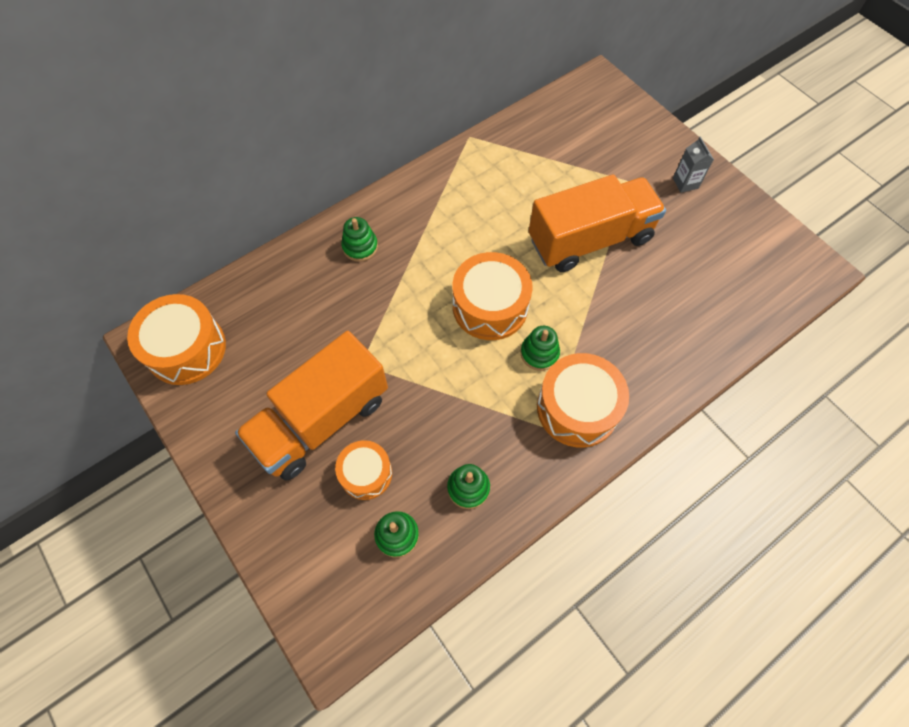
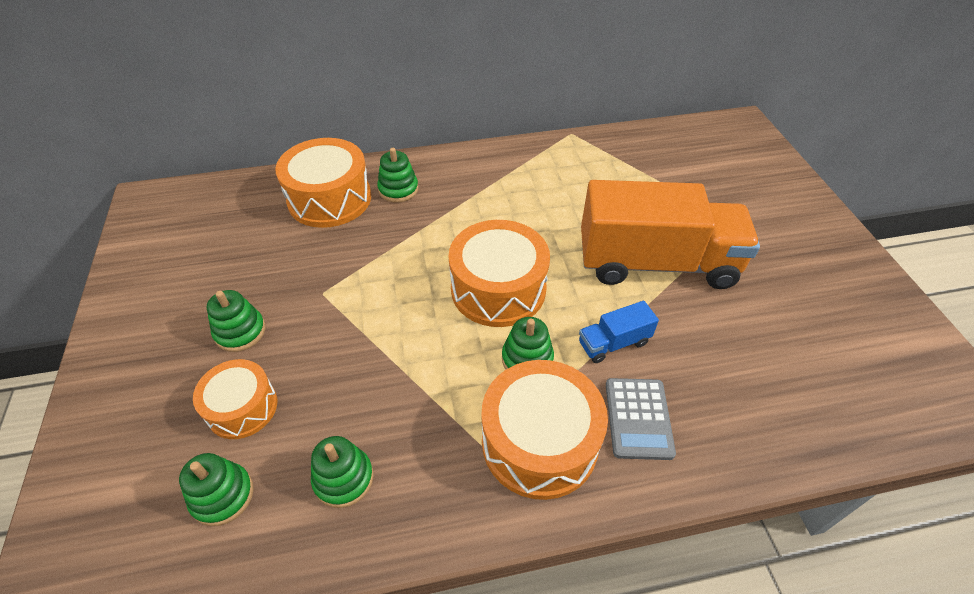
camera: 25 degrees right, 15 degrees down
(186, 349) = (173, 218): orange drum -> orange drum (329, 199)
(321, 420) = (240, 332): orange truck -> green stacking toy
(590, 317) = (613, 343): none -> blue truck
(630, 365) = (638, 418): none -> grey calculator
(685, 183) = (808, 245): grey carton -> none

